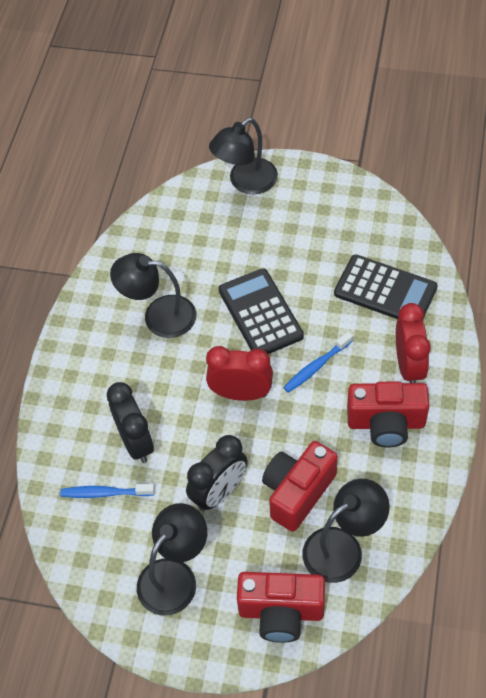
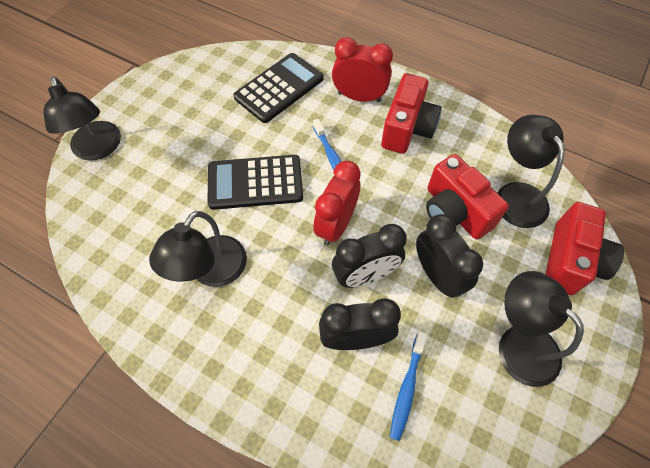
camera: 75 degrees left, 5 degrees up
(197, 433) = (365, 275): none -> black clock

